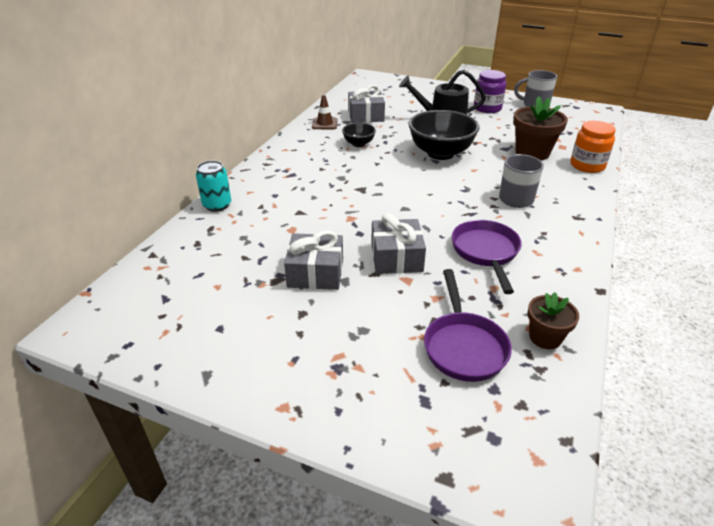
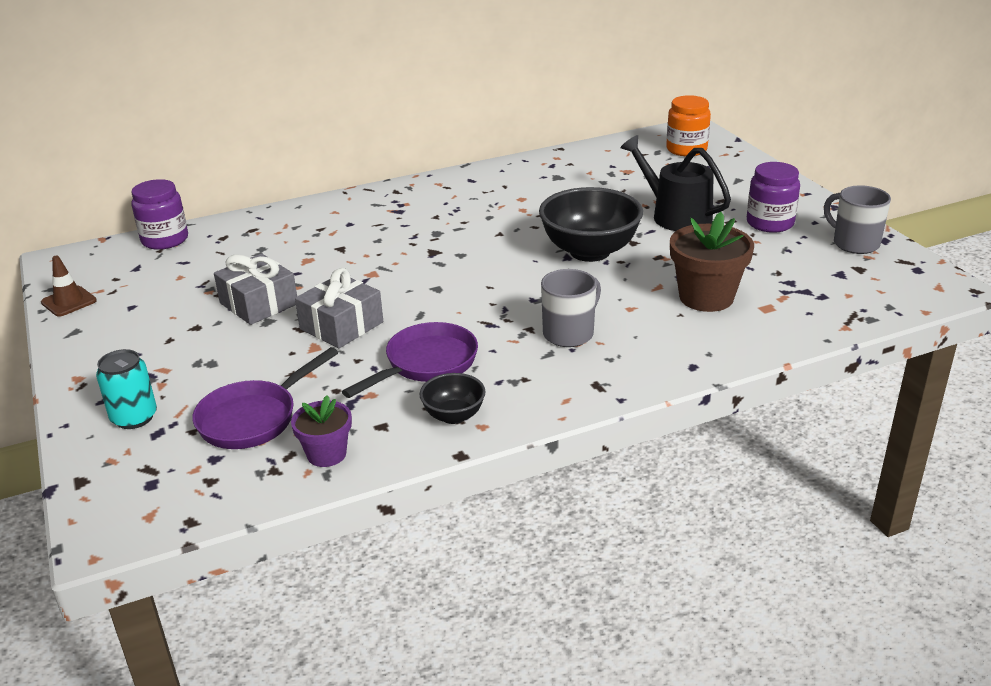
camera: 45 degrees right, 5 degrees down
(150, 267) = (165, 240): none -> purple jar
(217, 205) = (290, 212): turquoise can -> turquoise can (134, 417)
(324, 124) = (529, 171): brown traffic cone -> brown traffic cone (69, 301)
(358, 144) = (521, 206): black bowl -> black bowl (454, 416)
(366, 116) = (592, 178): grey gift -> none
(545, 337) = (326, 454): brown flower pot -> purple flower pot
(587, 165) = (747, 342): orange jar -> orange jar (686, 149)

